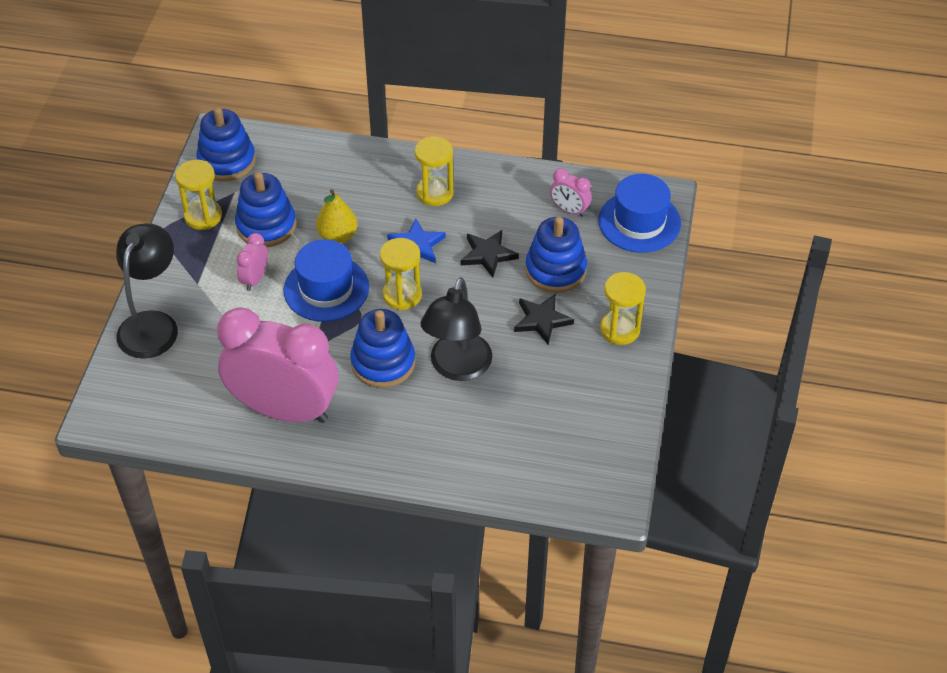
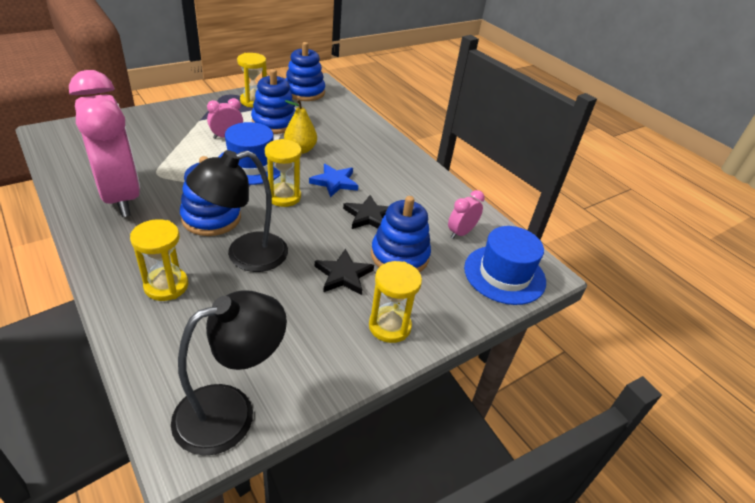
camera: 40 degrees right, 10 degrees down
(152, 324) = (148, 119): black lamp -> black lamp (230, 411)
(435, 193) = (387, 169): yellow hourglass -> yellow hourglass (166, 286)
(569, 210) = (460, 233): pink clock -> pink clock turned 60 degrees clockwise

